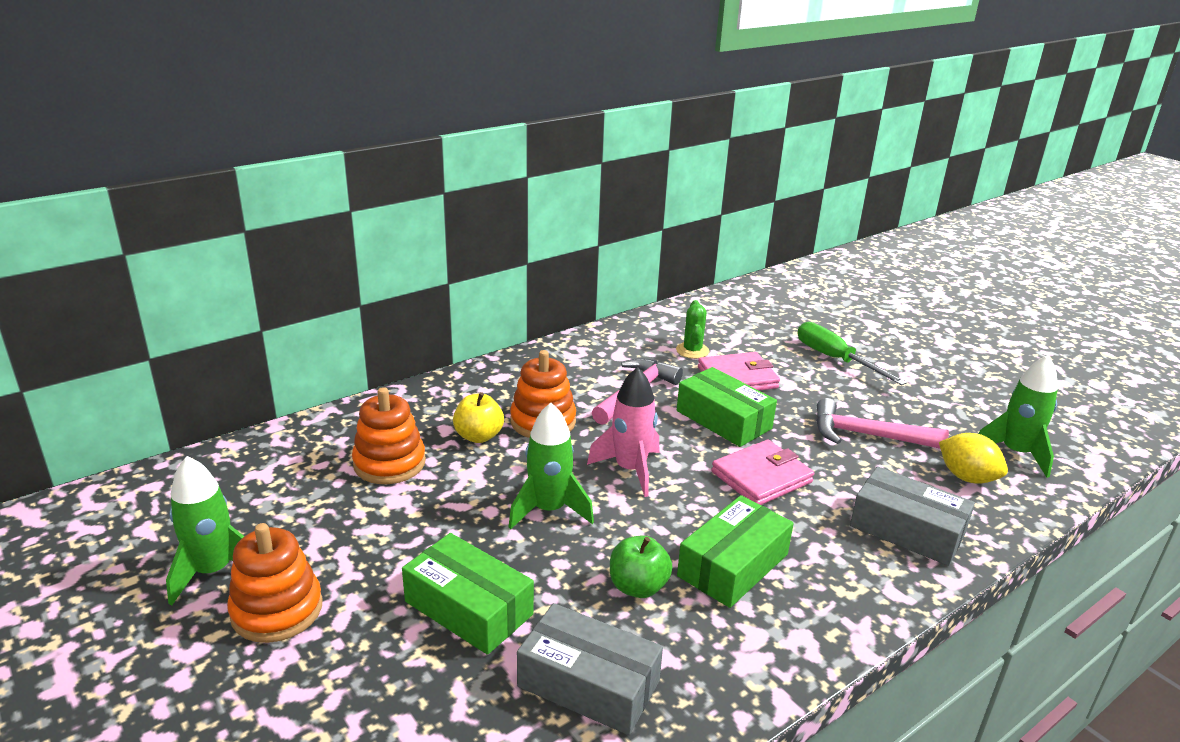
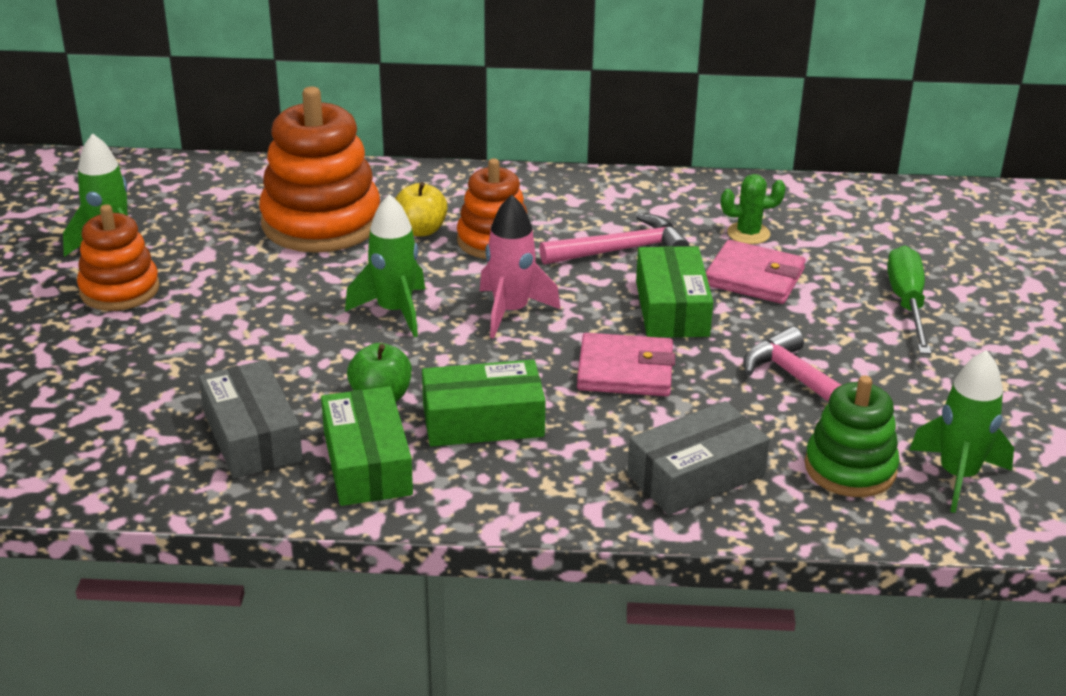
camera: 40 degrees right, 5 degrees up
(389, 463) = (321, 222): orange stacking toy -> orange stacking toy, size x1.63
(468, 608) = (240, 349): green box -> green box (367, 463)
(692, 351) = (748, 233): green cactus -> green cactus turned 45 degrees clockwise
(907, 530) = (696, 475): grey box -> grey box turned 75 degrees clockwise
(967, 477) = (850, 468): yellow lemon -> green stacking toy

